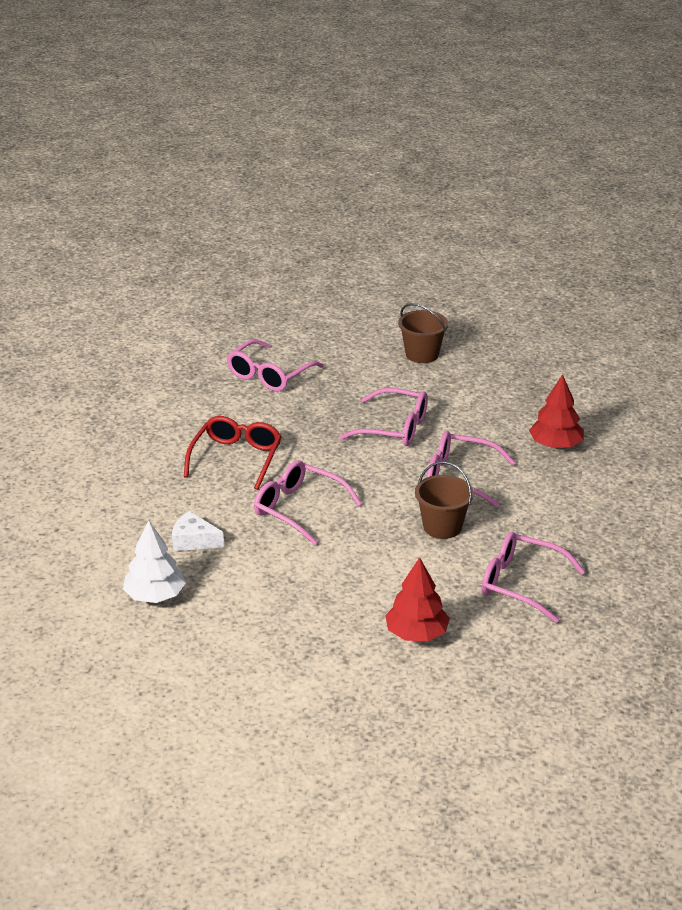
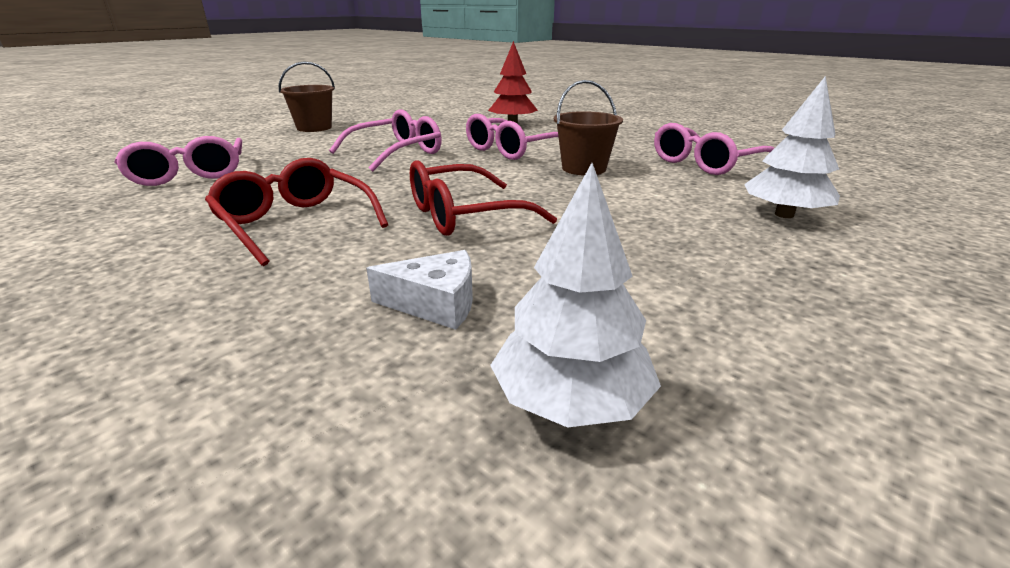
camera: 60 degrees left, 5 degrees down
(193, 540) = (436, 303): white cheese -> white cheese turned 135 degrees counterclockwise
(298, 509) = (464, 215): pink glasses -> red glasses
(416, 634) = (784, 215): red tree -> white tree

